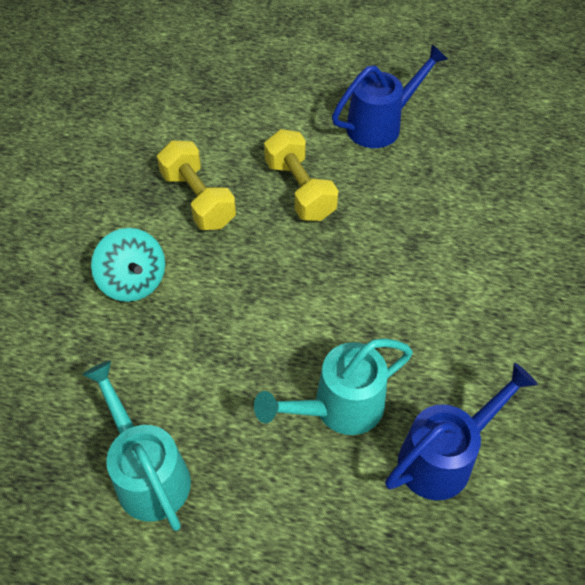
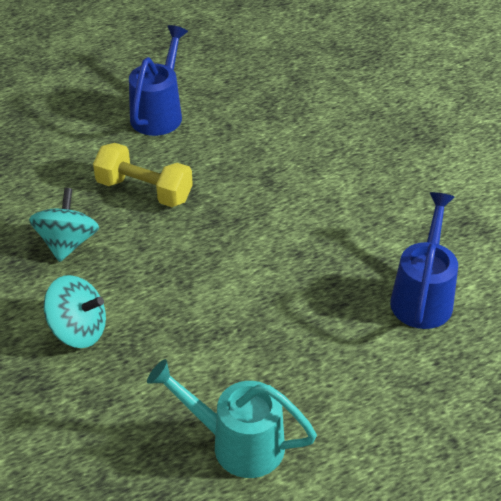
camera: 40 degrees left, 10 degrees down
(198, 200) = (67, 243): yellow dumbbell -> turquoise spinning top
(339, 408) = (327, 312): turquoise watering can -> none

